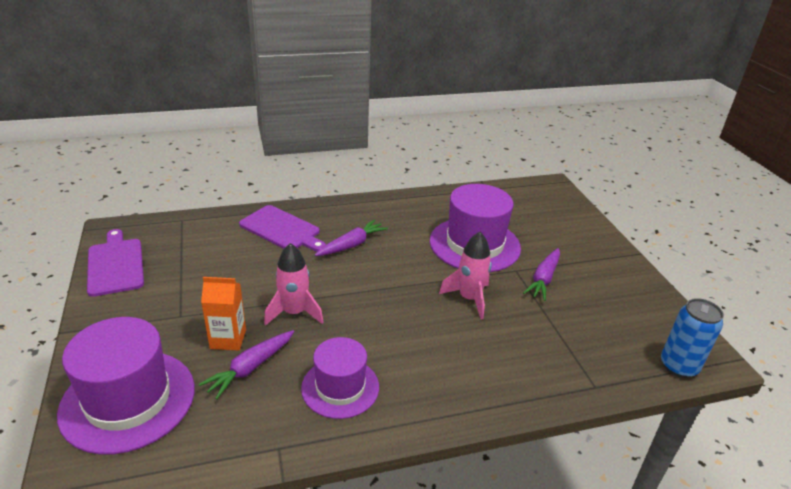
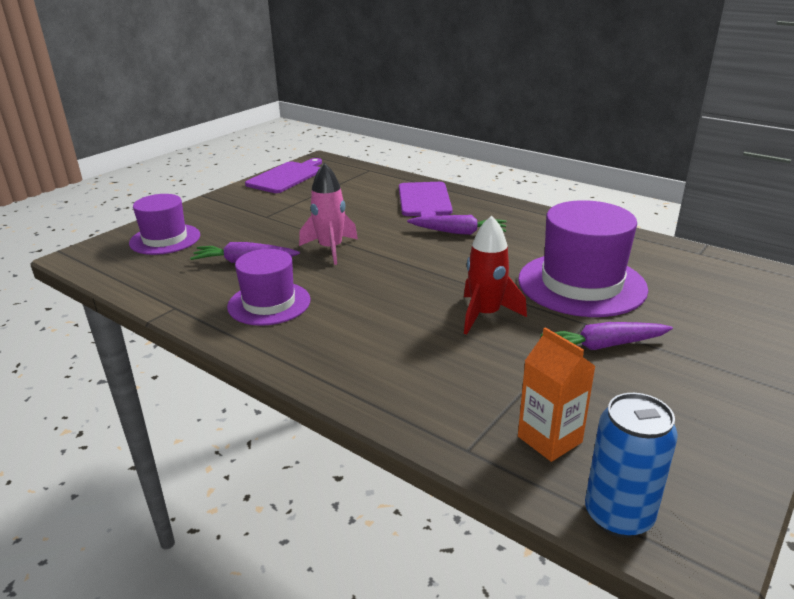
camera: 55 degrees right, 5 degrees down
(128, 400) = (165, 239): purple hat -> purple hat, size x0.63
(228, 339) = (265, 241): orange carton -> orange carton (549, 439)
(469, 299) = (485, 315): pink rocket -> red rocket

